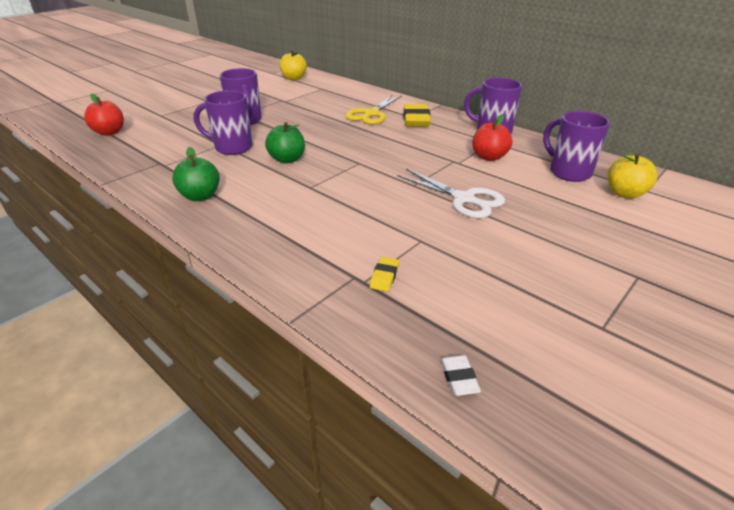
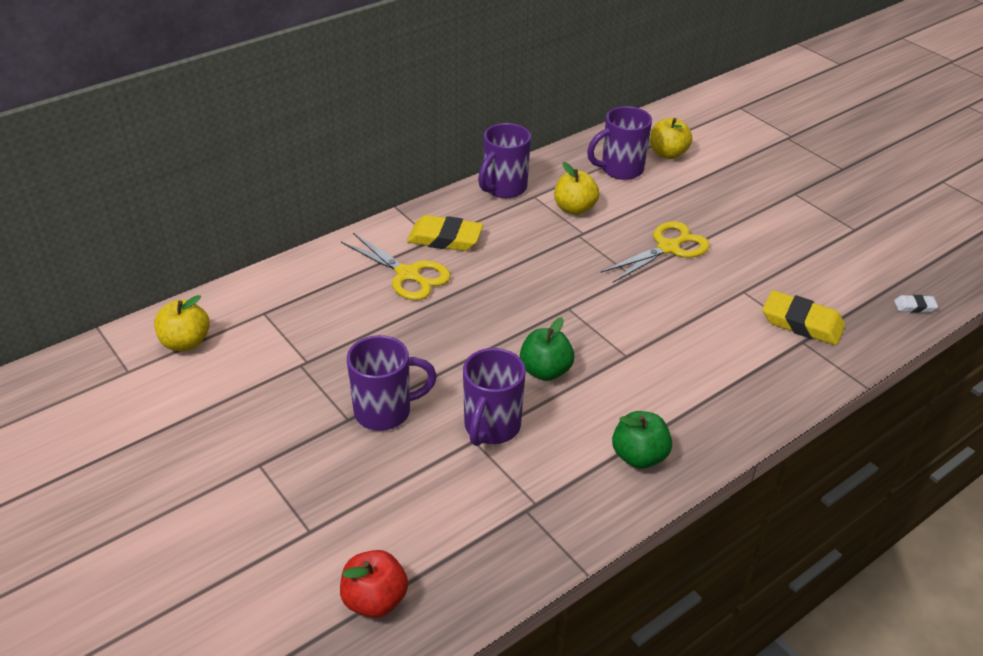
camera: 80 degrees left, 5 degrees up
(384, 276) = (802, 323): yellow eraser -> yellow eraser, size x2.02
(464, 199) = (668, 248): white scissors -> yellow scissors
(489, 157) = (574, 208): red apple -> yellow apple

